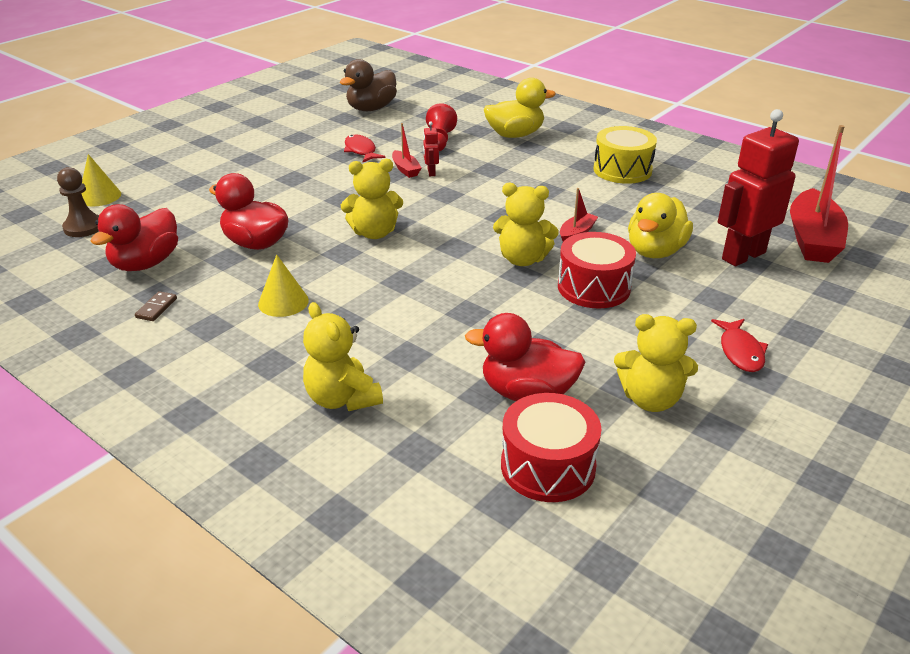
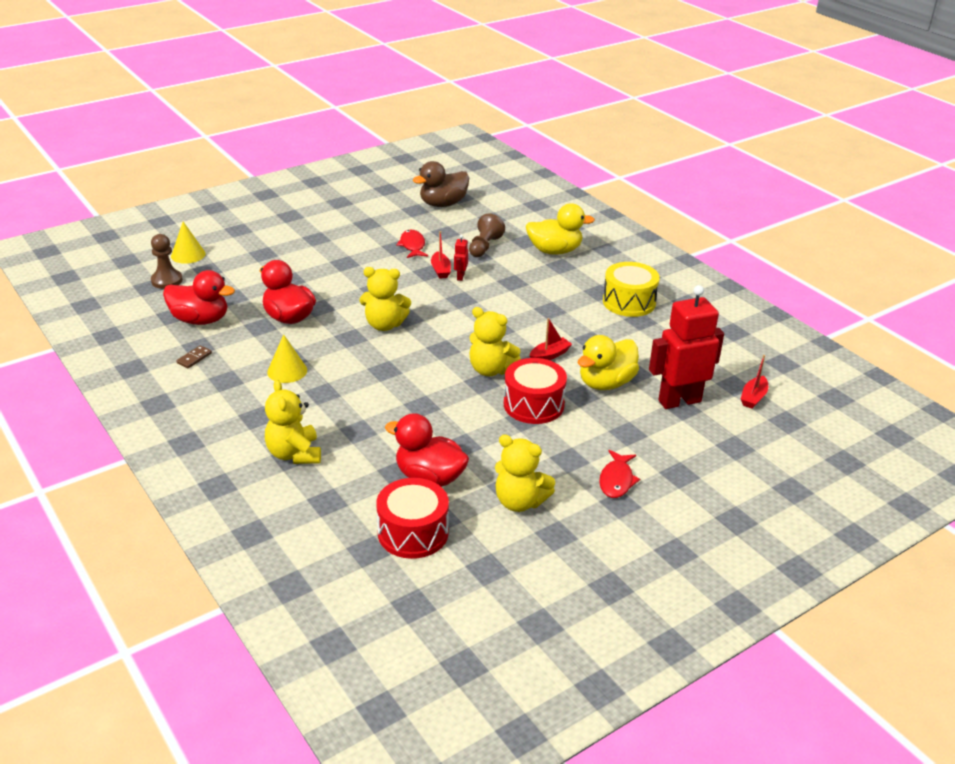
camera: 15 degrees right, 0 degrees up
(145, 263) = (200, 320): red duck -> red duck turned 120 degrees counterclockwise
(439, 141) = (484, 247): red pawn -> brown pawn
(812, 239) = (753, 397): red boat -> red boat, size x0.47

